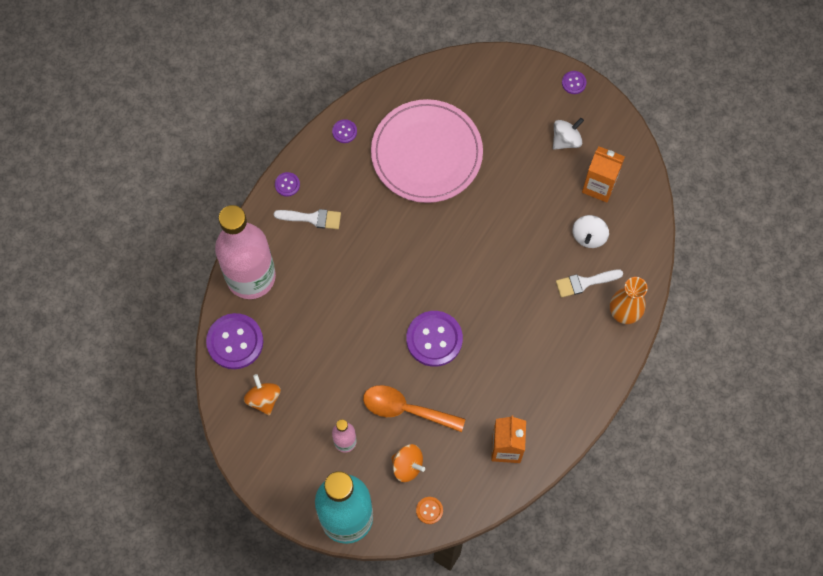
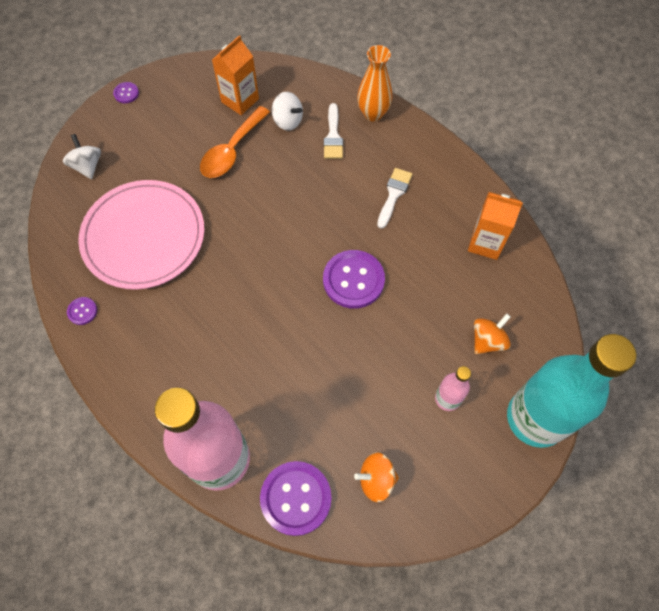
camera: 75 degrees left, 5 degrees down
(287, 184) = (120, 389): purple button -> none
(312, 218) = (172, 371): white brush -> white brush (394, 194)
(406, 409) = (424, 326): orange spoon -> orange spoon (232, 150)
(429, 510) = (540, 331): orange button -> none
(566, 140) = (182, 114): white spinning top -> white spinning top (87, 166)

